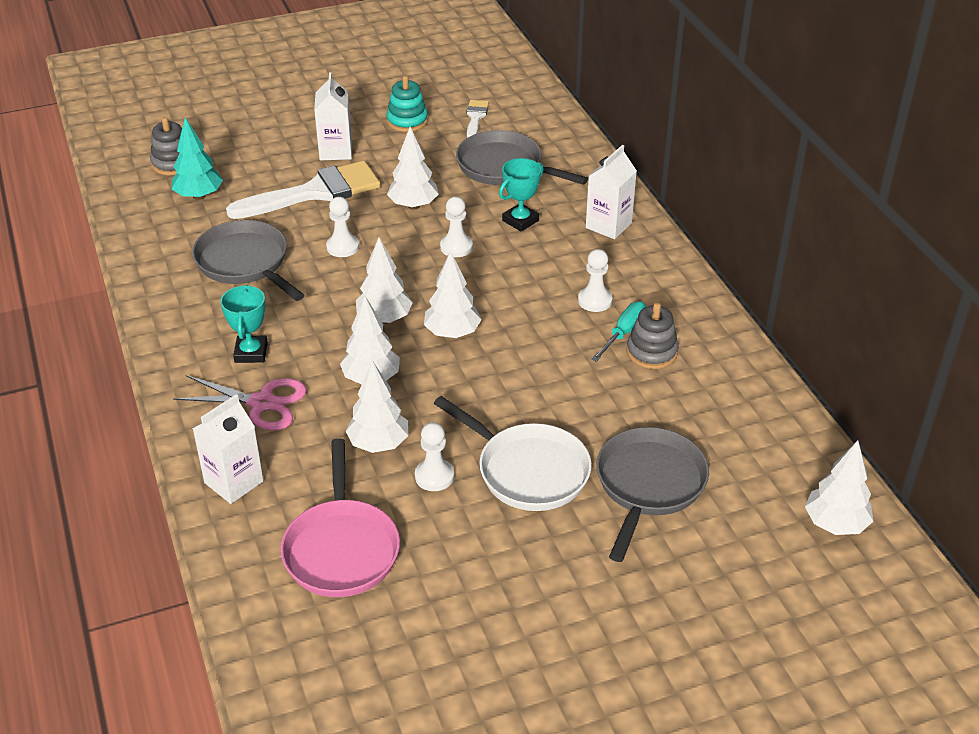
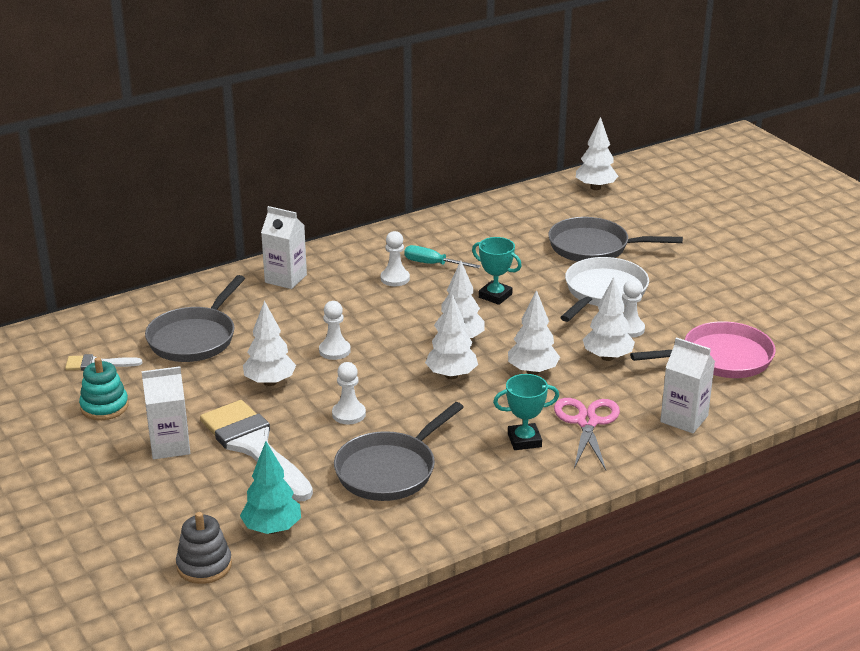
camera: 100 degrees left, 10 degrees down
(520, 220) = (286, 321): turquoise trophy -> turquoise trophy (495, 296)
(651, 352) = (452, 252): grey stacking toy -> none

